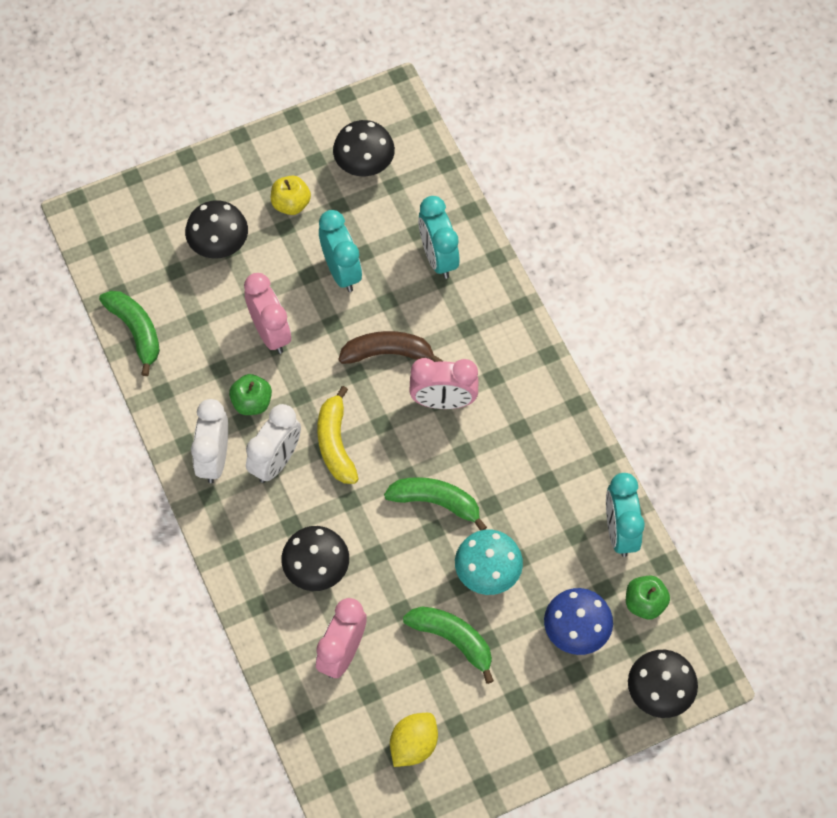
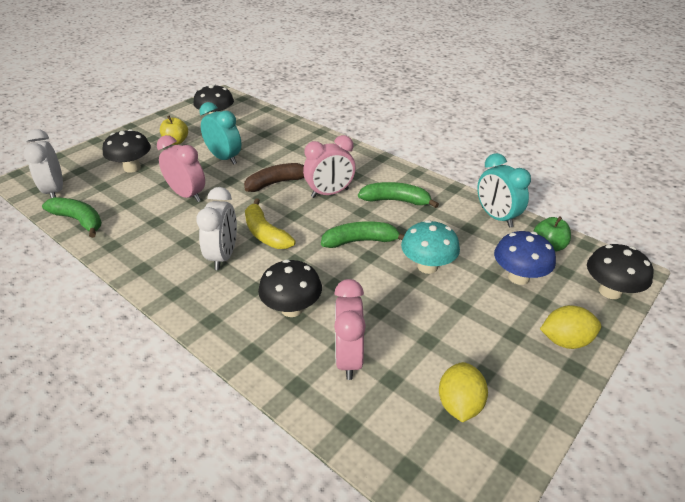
camera: 25 degrees left, 25 degrees down
(214, 458) = (170, 269): white clock -> white clock (55, 191)
(252, 402) = (188, 231): green apple -> none
(438, 257) = (284, 139): turquoise clock -> none
(453, 639) = (433, 315): green banana -> green banana (395, 201)
(560, 727) = (565, 341): none -> yellow lemon

